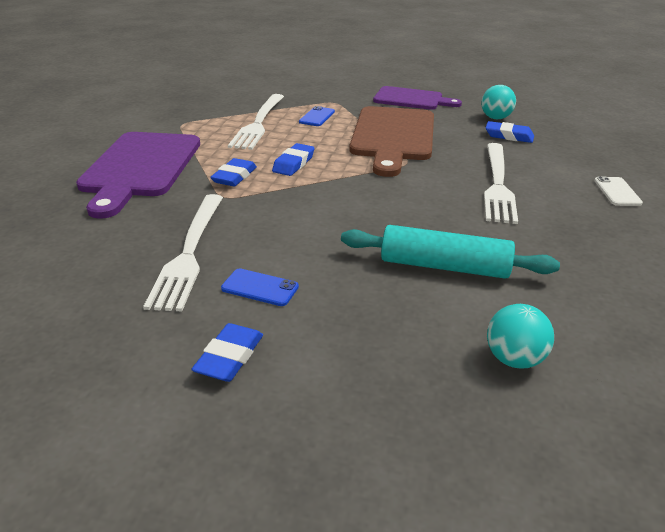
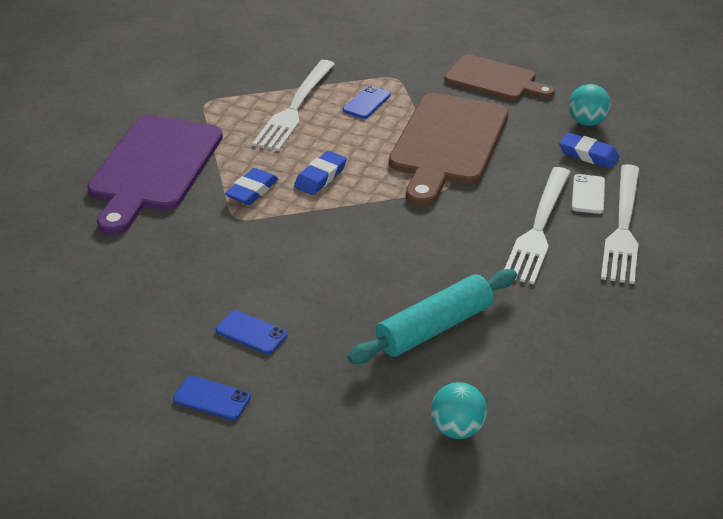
camera: 10 degrees right, 5 degrees up
(189, 252) = (191, 286): white fork -> white fork (623, 227)
(229, 357) = (212, 398): blue eraser -> blue phone
(411, 99) = (494, 79): purple cutting board -> brown cutting board
(444, 266) = (434, 328): turquoise rolling pin -> turquoise rolling pin turned 60 degrees counterclockwise
(617, 192) = (669, 252): white phone -> white phone (588, 194)

